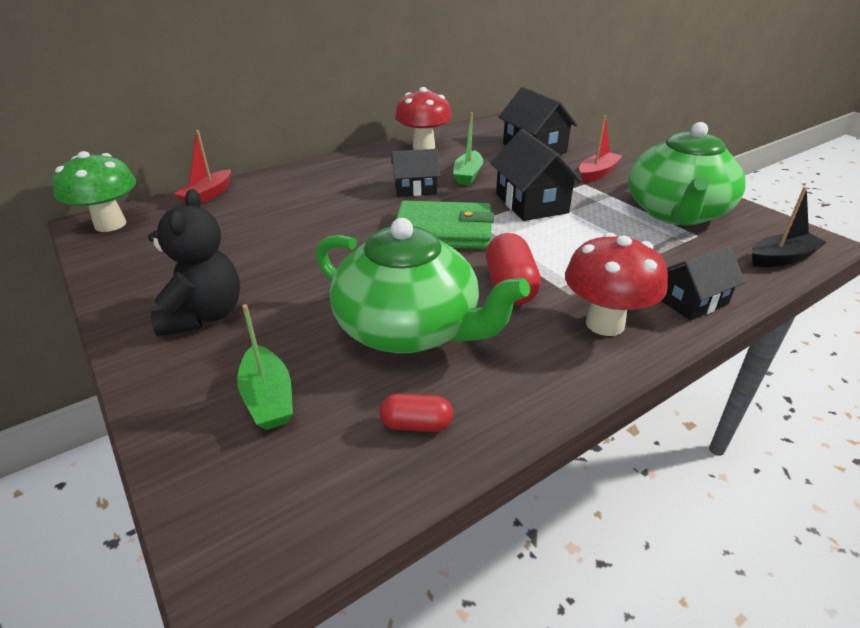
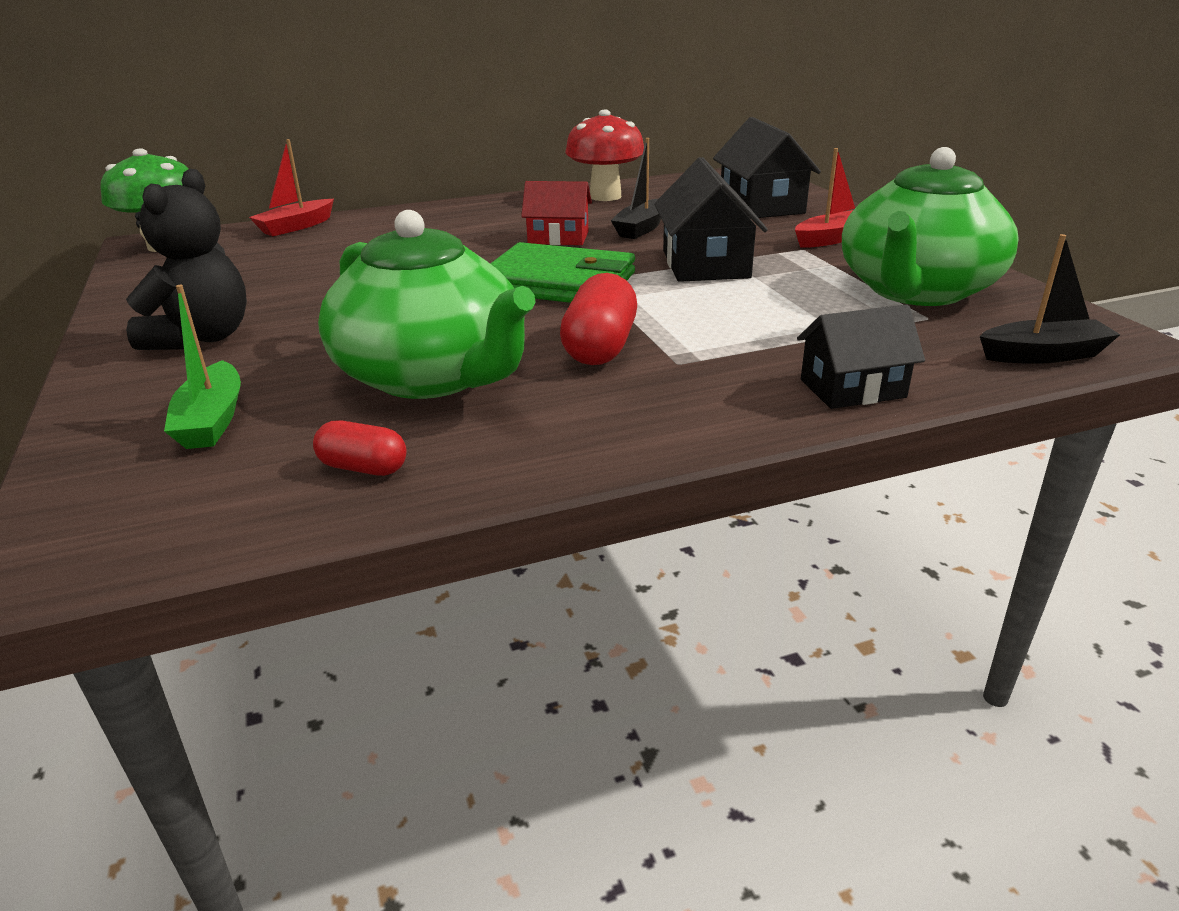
camera: 15 degrees right, 5 degrees down
(415, 189) = (558, 238): black house -> red house
(468, 175) = (641, 228): green boat -> black boat
(605, 324) = (699, 399): red mushroom -> none

